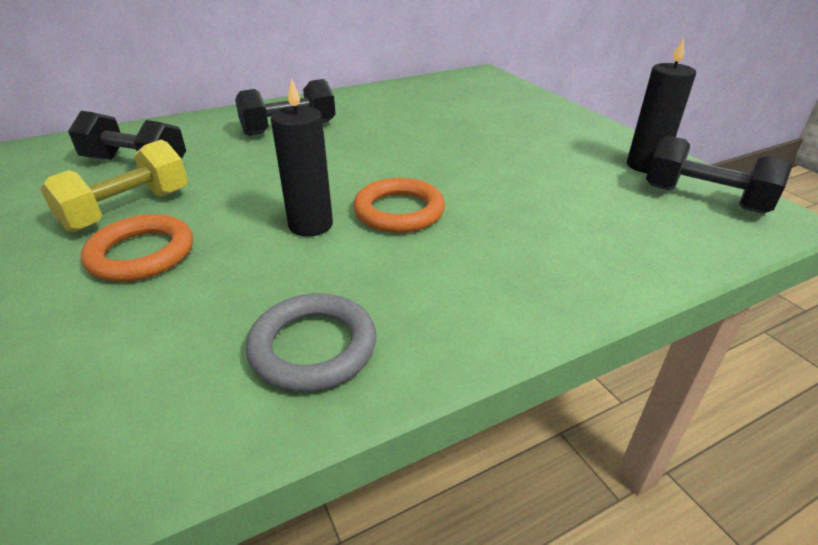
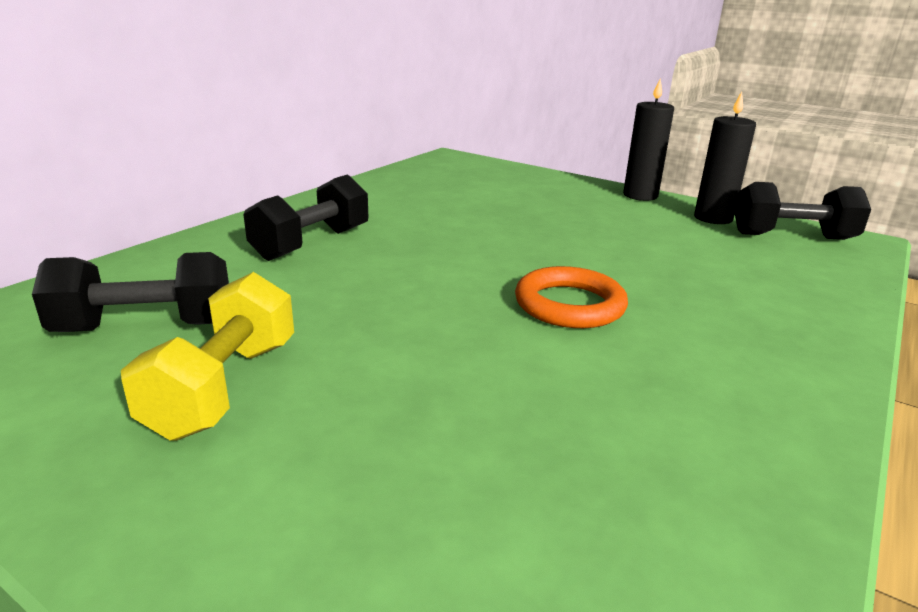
camera: 30 degrees left, 10 degrees down
(142, 254) = (332, 436): orange ring -> none
(310, 225) = (499, 342): black candle -> black candle (640, 195)
(313, 347) = (695, 467): grey ring -> none

